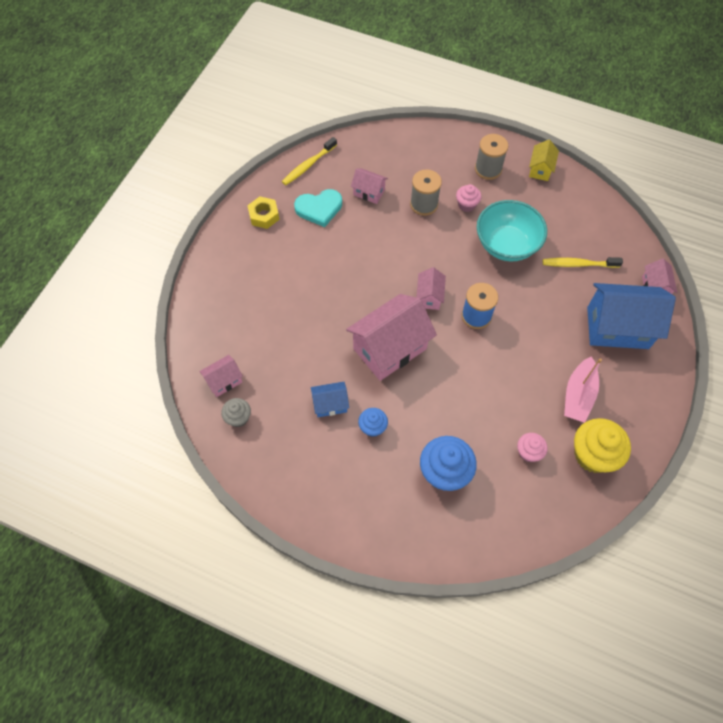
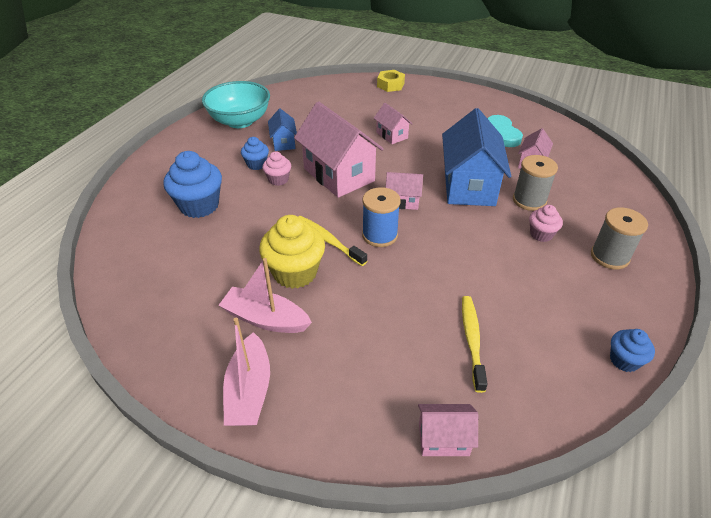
camera: 90 degrees right, 20 degrees down
(224, 381) = (312, 95): pink house -> pink house (392, 135)
(238, 418) = (279, 102): grey cupcake -> none
(264, 216) = (481, 106): yellow nut -> yellow nut (390, 85)
(308, 165) = (552, 127): yellow toothbrush -> yellow toothbrush (328, 240)
(506, 244) = (488, 267): turquoise bowl -> turquoise bowl (240, 121)
(528, 452) = (202, 267): pink cupcake -> pink cupcake (278, 180)
(540, 169) = (636, 311): yellow house -> none
(582, 187) = (624, 360): none -> blue cupcake
(593, 455) = (182, 325): yellow cupcake -> yellow cupcake (295, 272)
(617, 327) = (366, 376): blue house -> blue house (469, 186)
(641, 398) = (249, 390): none -> pink boat

